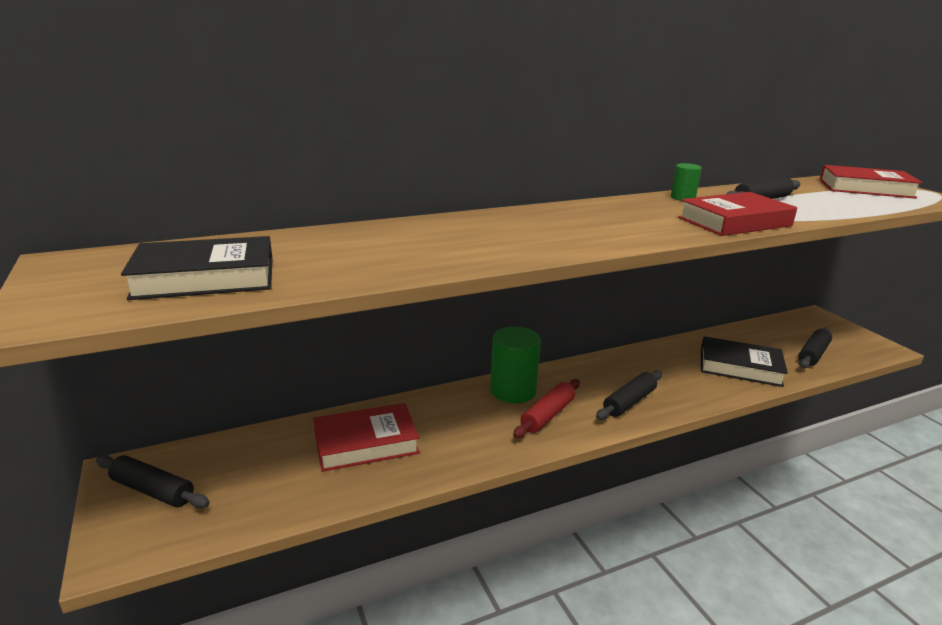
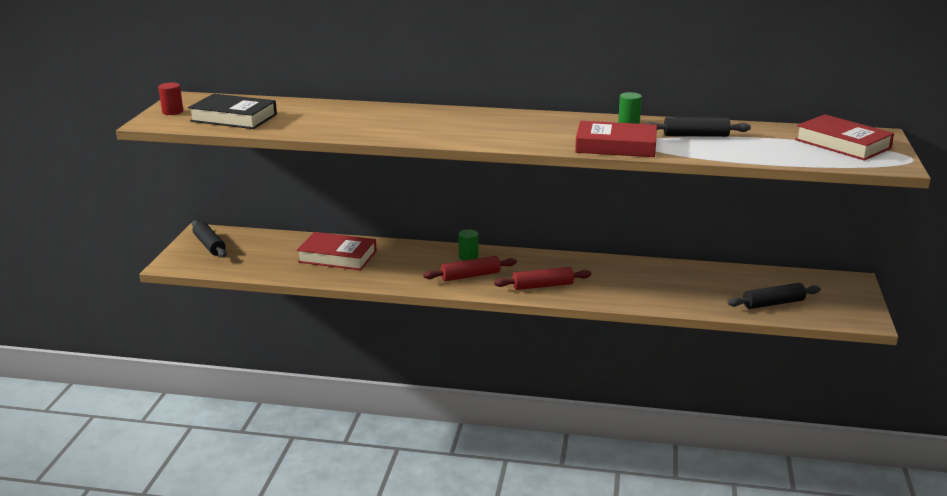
camera: 35 degrees right, 0 degrees up
(66, 289) = (172, 112): none -> red cylinder
(513, 391) = (468, 257): green cylinder -> green cylinder, size x0.52
(629, 402) = (542, 286): black rolling pin -> red rolling pin
(740, 367) = (680, 292): black book -> none

